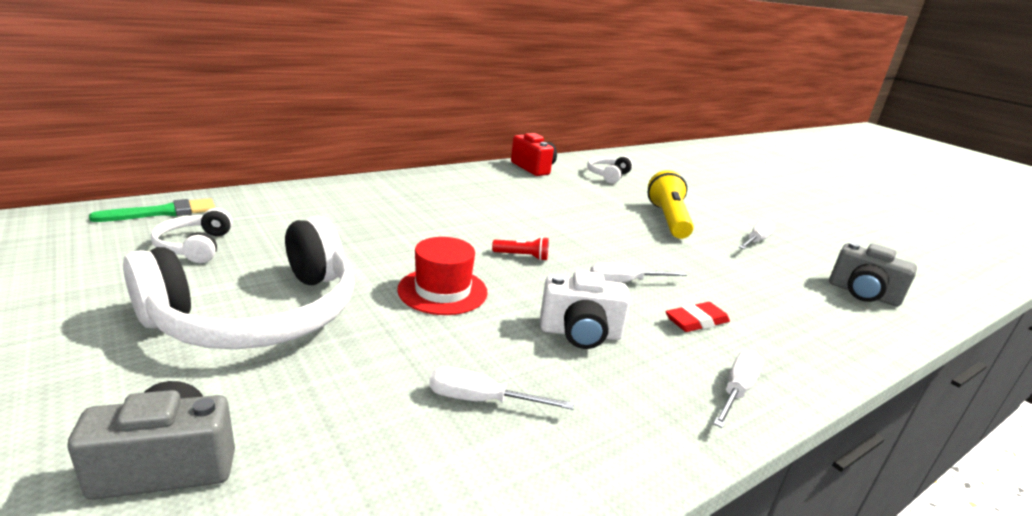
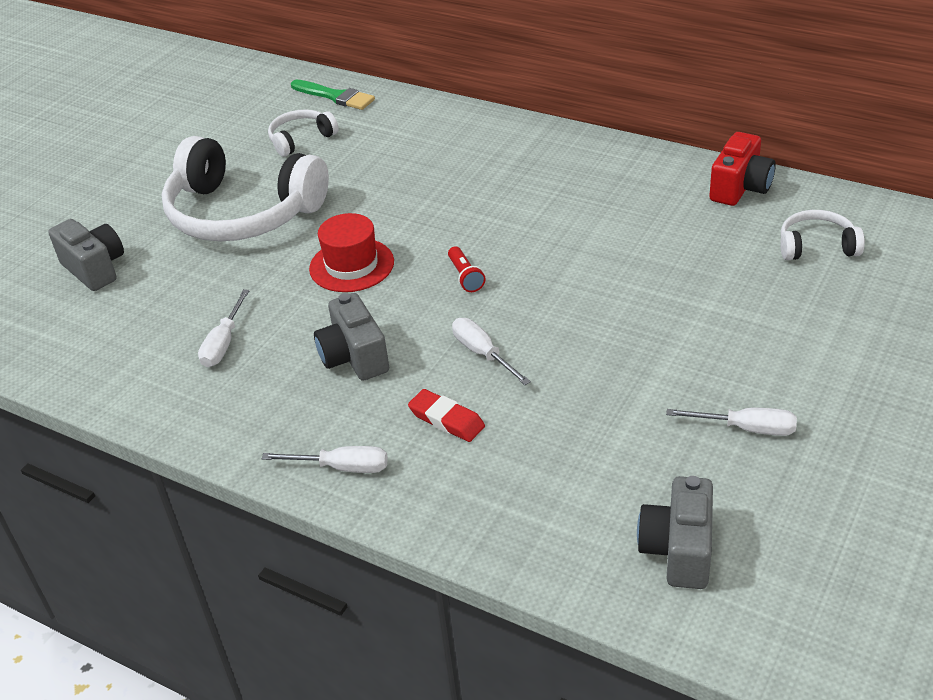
camera: 70 degrees right, 15 degrees up
(481, 400) = (224, 343): white screwdriver -> white screwdriver turned 150 degrees counterclockwise
(580, 333) = (354, 357): white camera -> grey camera
(668, 219) = (715, 338): yellow flashlight -> none

